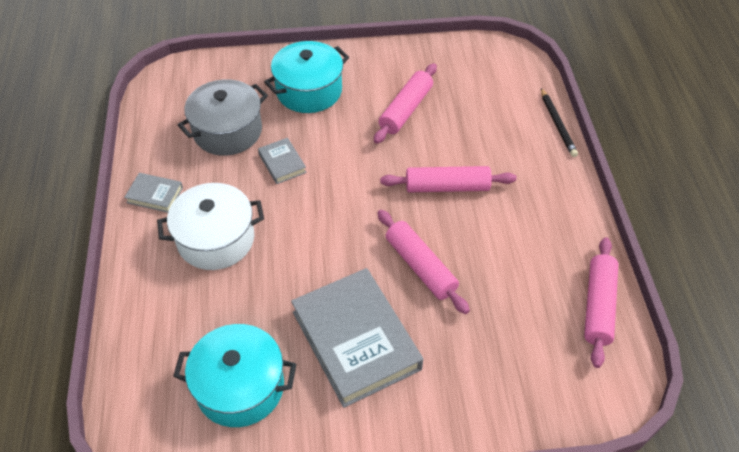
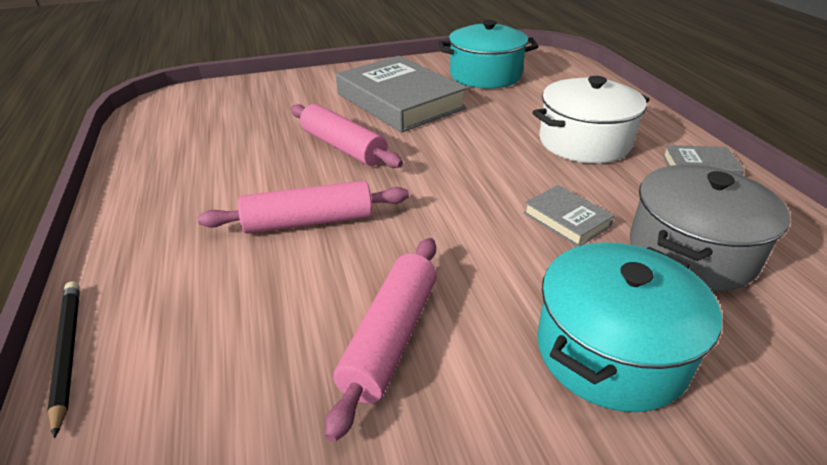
camera: 170 degrees right, 15 degrees down
(598, 306) = (150, 141): pink rolling pin -> none

